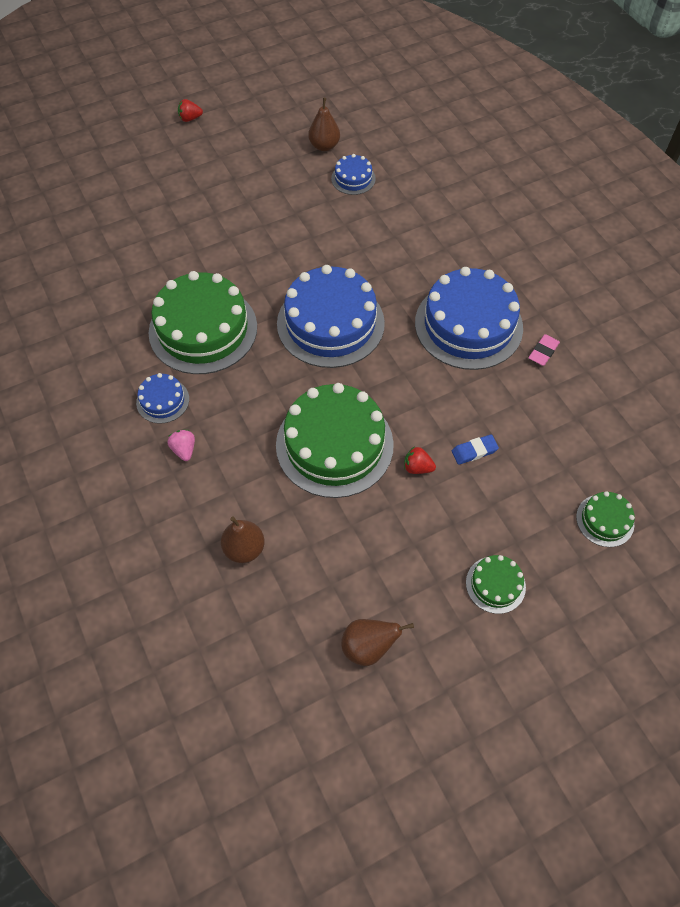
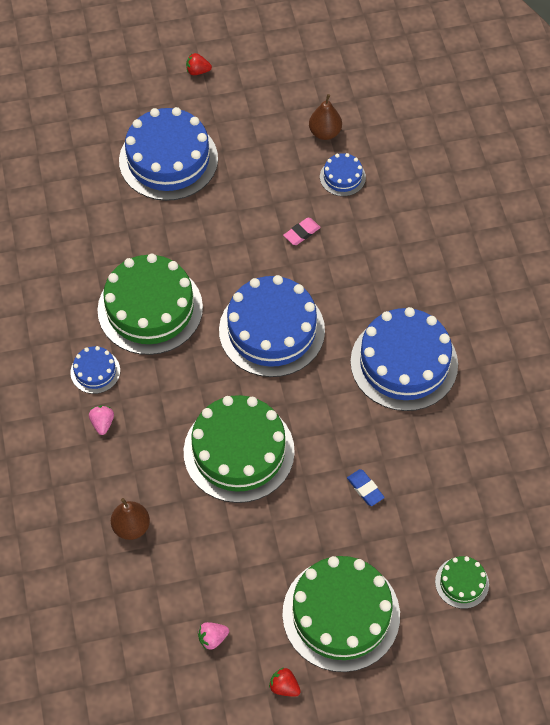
camera: 15 degrees right, 0 degrees up
(183, 195) = (168, 159): none -> blue cake
(368, 647) = (212, 638): brown pear -> pink strawberry
(417, 467) = (307, 491): red strawberry -> red strawberry (284, 686)
(474, 451) = (365, 489): blue eraser -> blue eraser turned 60 degrees clockwise
(495, 584) = (341, 614): green cake -> green cake, size x2.16
(543, 352) = (466, 407): pink eraser -> pink eraser (301, 233)

